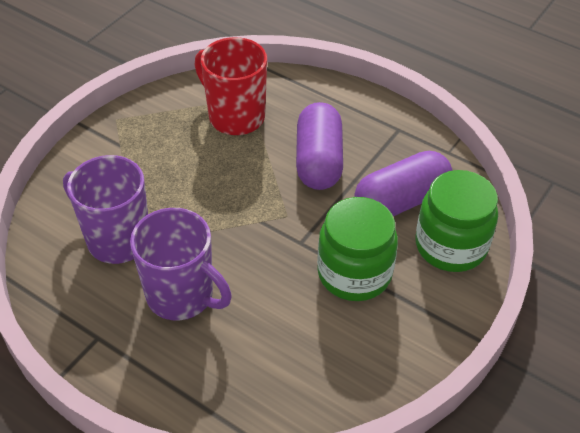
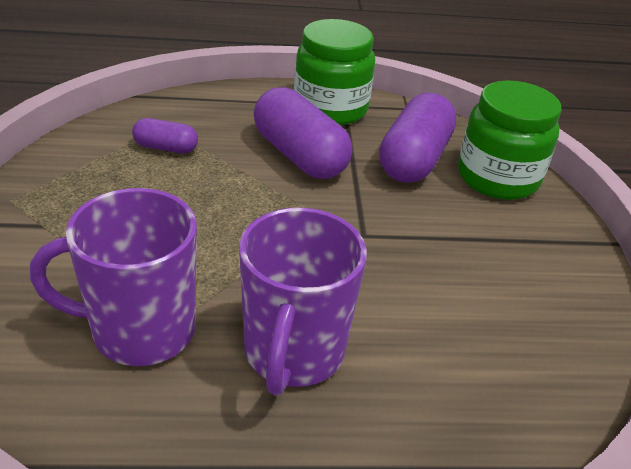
camera: 40 degrees left, 10 degrees down
(182, 296) = (293, 353): purple mug -> purple mug turned 105 degrees clockwise
(235, 116) = (166, 148): red mug -> purple capsule
(354, 273) = (447, 238): green jar -> green jar (330, 109)

